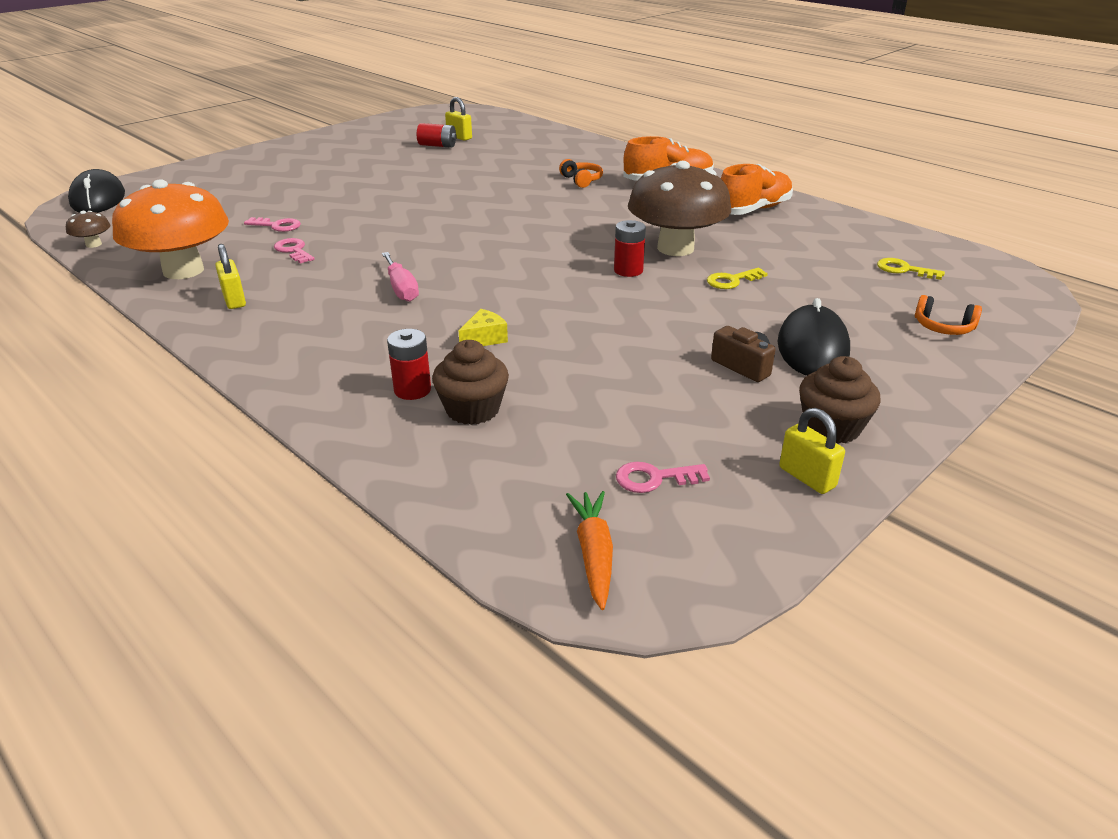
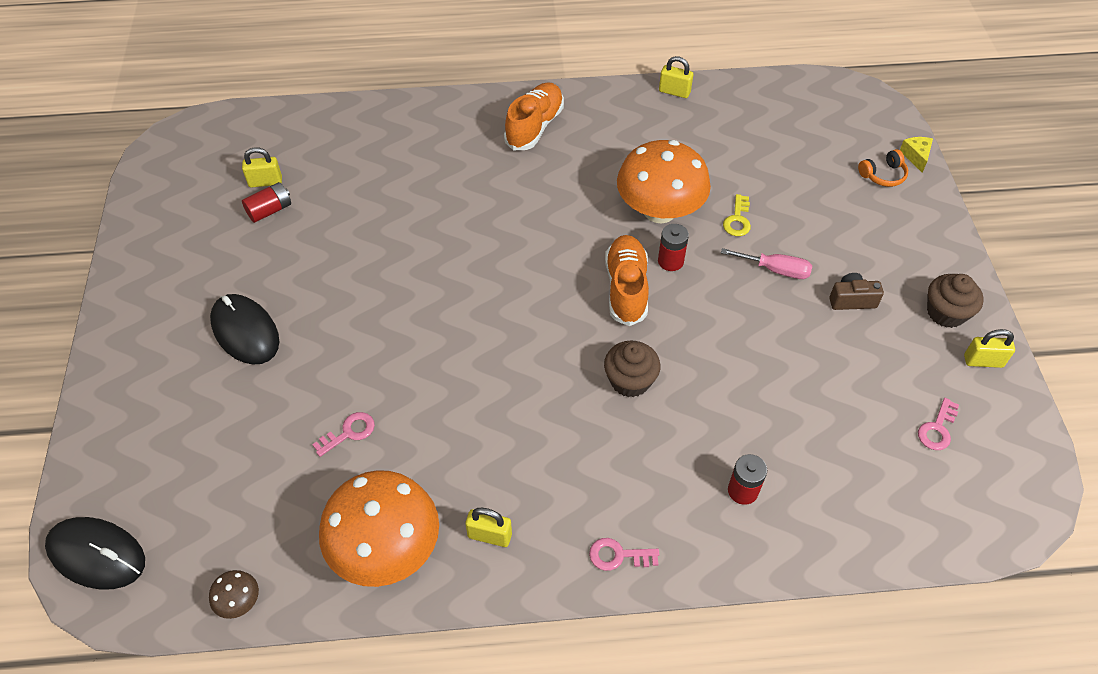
camera: 50 degrees left, 20 degrees up
(293, 250) = (422, 447): pink key -> pink key (618, 555)
(401, 289) = (574, 412): pink screwdriver -> pink screwdriver (775, 270)
(472, 409) = (795, 471): brown cupcake -> brown cupcake (630, 380)
(484, 339) = (703, 408): yellow cheese -> yellow cheese (916, 156)
(581, 180) = (473, 172): orange headphones -> none
(594, 554) = (986, 503): orange carrot -> none
(675, 248) = (659, 210): brown mushroom -> orange mushroom
(753, 210) = (638, 122): orange shoe -> orange shoe (626, 288)
(812, 348) = (857, 251): black mouse -> black mouse (245, 331)
(819, 210) = (674, 92): none -> yellow padlock
(904, 270) = (800, 128): yellow key -> none

